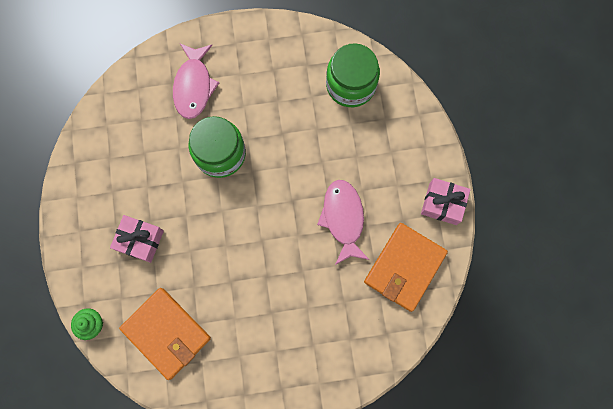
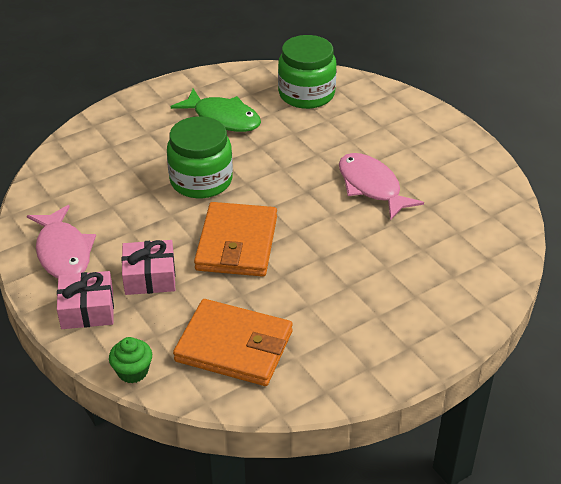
camera: 25 degrees left, 35 degrees down
(194, 86) = (138, 140): pink fish -> pink fish (63, 252)
(270, 87) = (223, 118): none -> green fish
(404, 267) = (465, 202): orange wallet -> orange wallet (237, 244)
(442, 204) = (464, 145): pink gift -> pink gift (87, 310)

